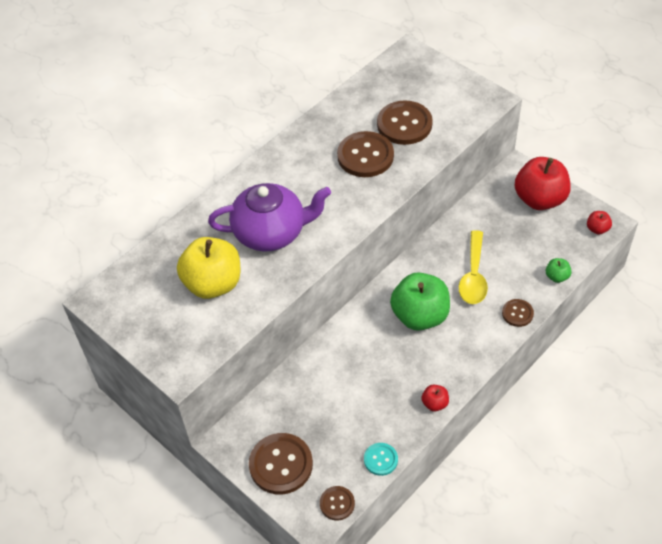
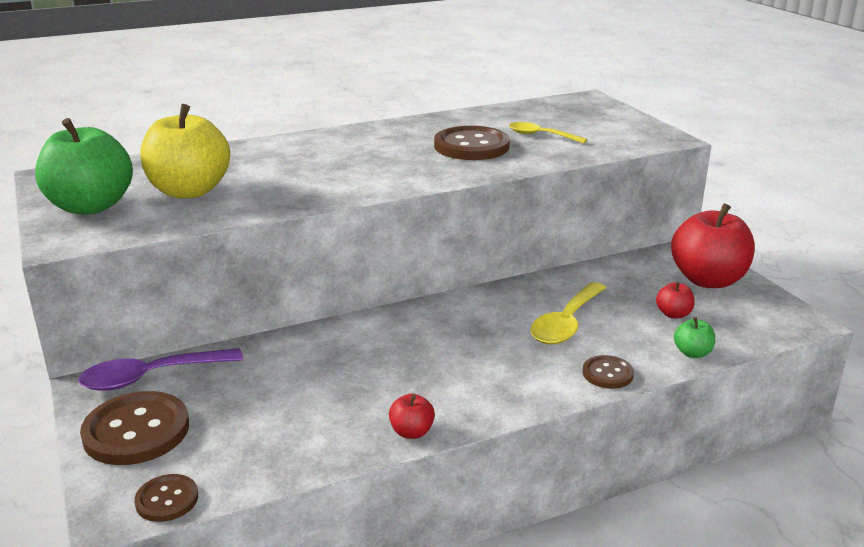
camera: 20 degrees right, 25 degrees down
(254, 420) = (151, 377): none -> purple spoon
(271, 232) = (301, 172): purple teapot -> none
(380, 459) = (278, 469): turquoise button -> none
(404, 124) = (540, 136): brown button -> yellow spoon
(420, 316) = (462, 341): green apple -> green apple (91, 206)
(597, 229) = (782, 323): red apple -> red apple (673, 314)

